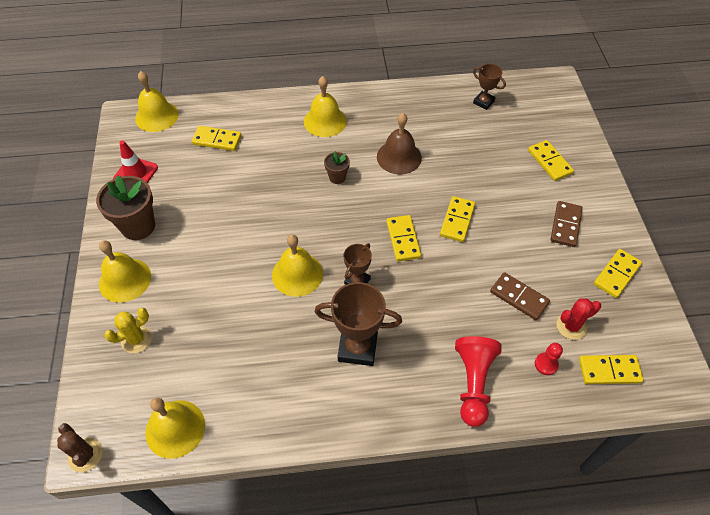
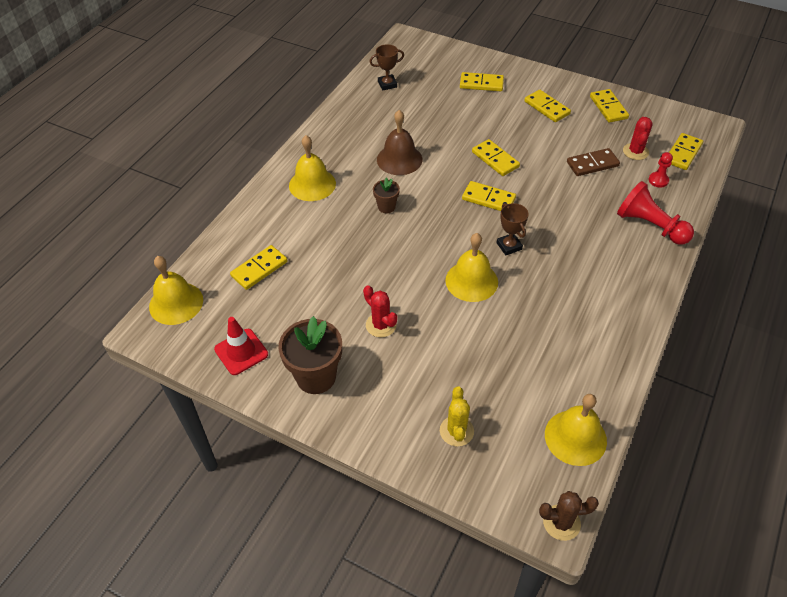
camera: 55 degrees left, 5 degrees down
(125, 280) = (376, 414): yellow bell -> none
(210, 238) = (381, 325): none -> red cactus
(357, 348) = (574, 276): brown trophy -> none
(565, 225) = (547, 108): brown domino -> yellow domino

